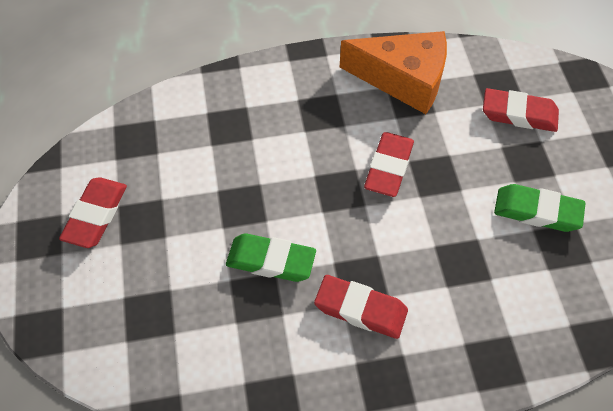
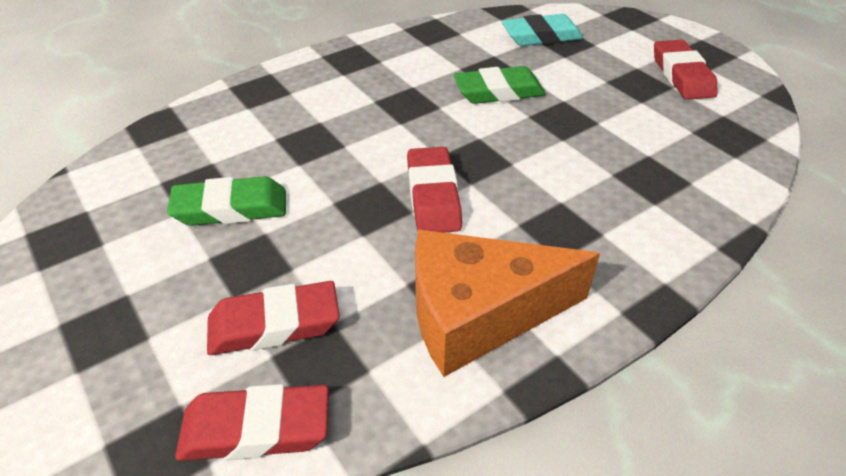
camera: 155 degrees right, 15 degrees down
(165, 334) = (541, 36): none -> turquoise eraser
(360, 309) = (395, 86): red eraser -> red eraser (256, 429)

